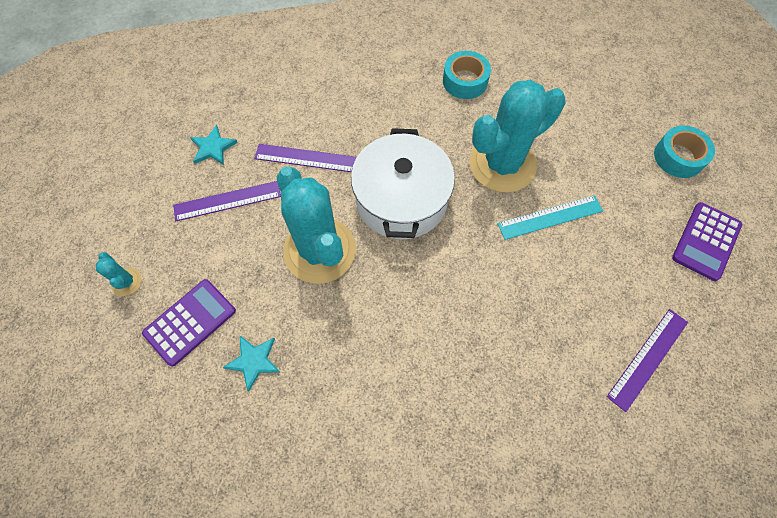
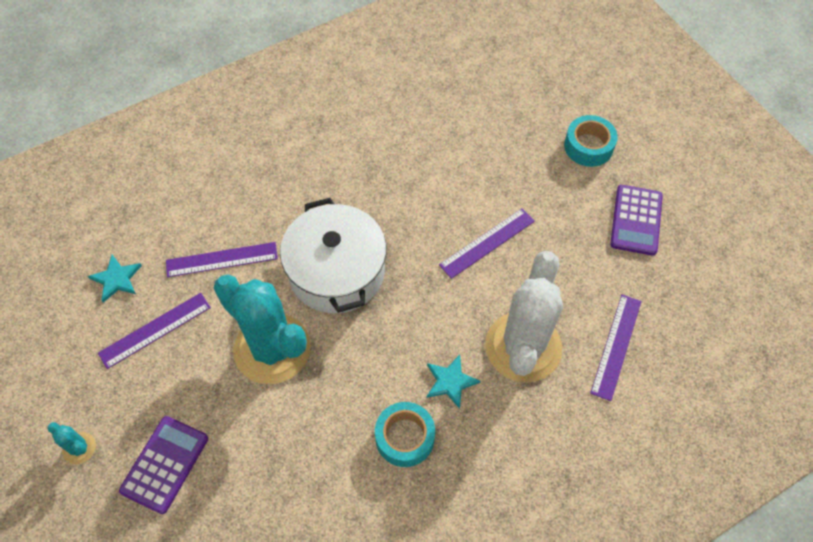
camera: 20 degrees left, 5 degrees down
(253, 361) = (246, 479): turquoise star -> turquoise star (450, 382)
(465, 81) = (358, 129): turquoise tape -> turquoise tape (405, 437)
(502, 164) = (424, 205): turquoise cactus -> none
(550, 217) = (487, 243): turquoise ruler -> purple ruler
(553, 327) = (523, 347): none -> white cactus

